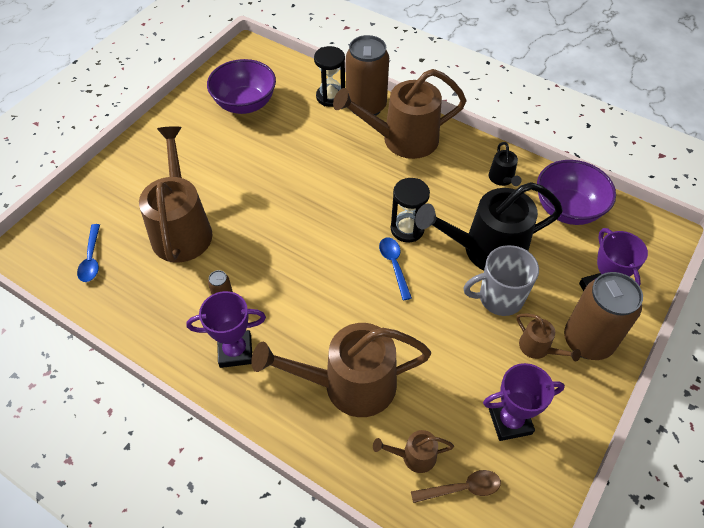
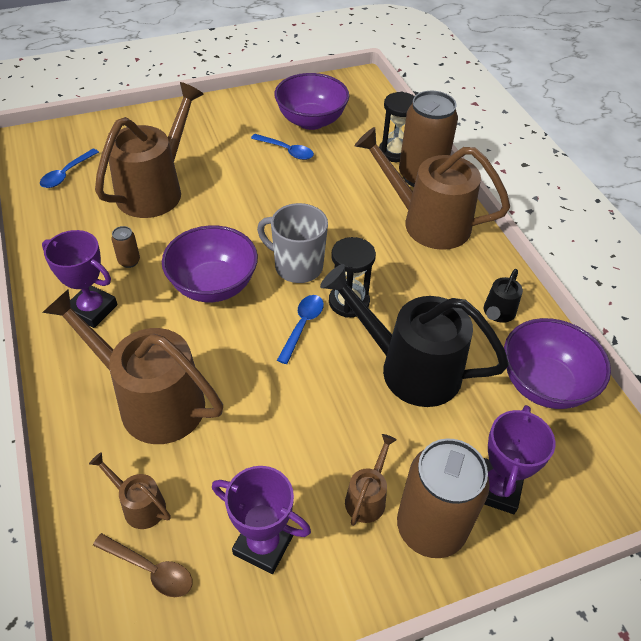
camera: 35 degrees right, 5 degrees down
(251, 139) = (286, 151): none -> blue spoon
(305, 275) = (213, 285): none -> purple bowl
(499, 298) = (376, 421): grey mug -> grey mug (297, 266)
(538, 348) = (367, 497): brown watering can -> brown watering can turned 150 degrees counterclockwise

